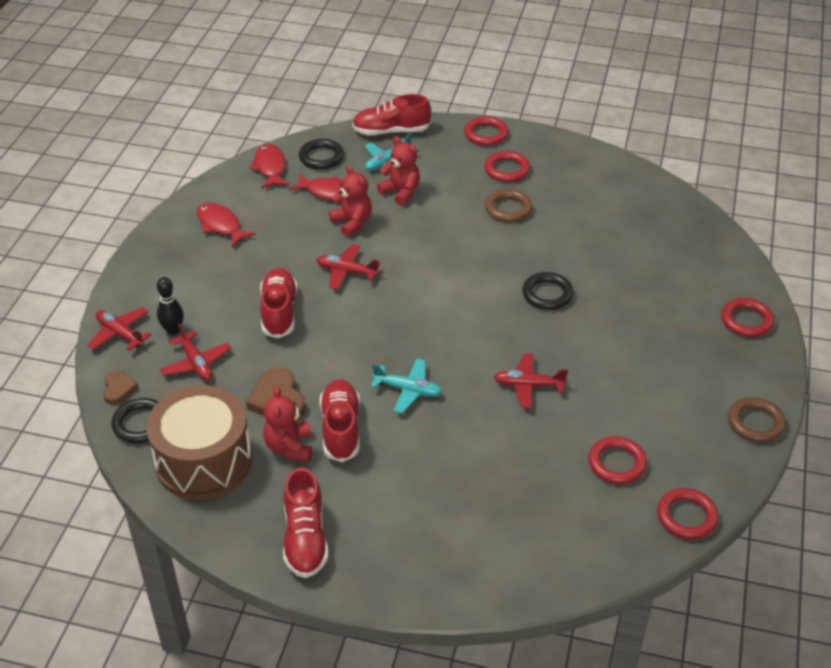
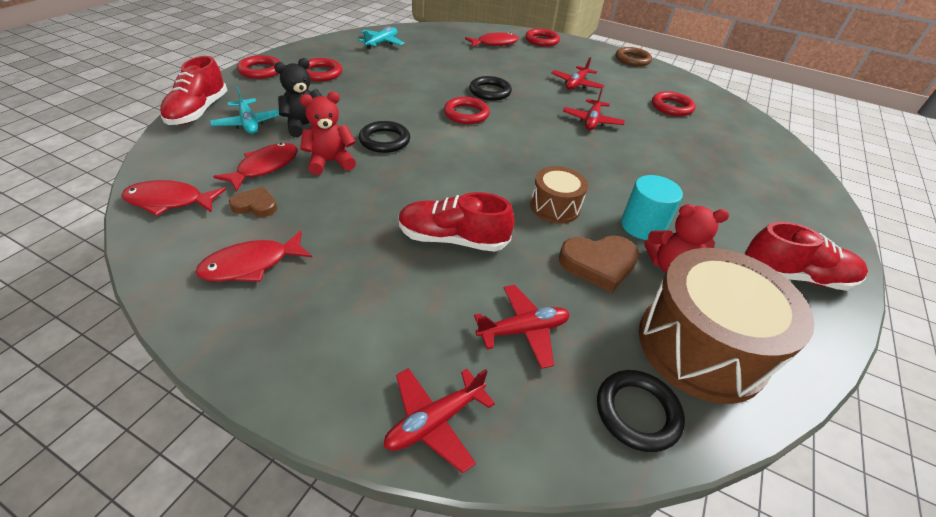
camera: 80 degrees left, 0 degrees up
(118, 389) = (563, 436): brown heart -> brown heart (255, 205)
(173, 330) = (450, 348): black bowling pin -> none
(321, 157) = (193, 161): black ring -> black ring (385, 140)
(341, 429) = (642, 226): red shoe -> turquoise cylinder
(346, 272) = (408, 180): red plane -> red plane (576, 84)
(346, 367) = (555, 207): none -> brown drum
(401, 192) = (305, 126): red teddy bear -> black teddy bear
(408, 390) = (591, 177): turquoise plane -> turquoise plane (381, 43)
(508, 209) = (374, 83): brown ring -> none
(686, 516) = (715, 96): red ring -> red ring (466, 114)
(695, 277) = (494, 43): none -> red fish

